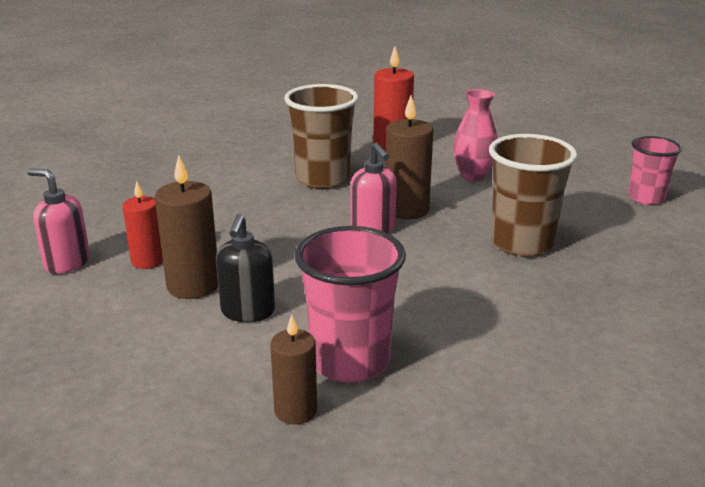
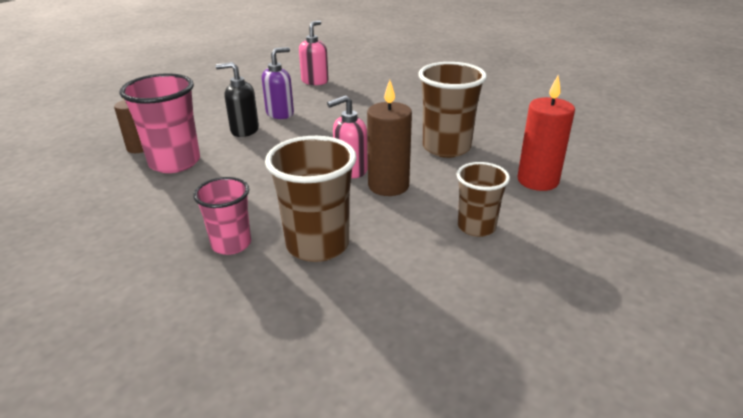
camera: 90 degrees right, 5 degrees up
(147, 261) = (313, 99): red candle -> none
(193, 286) = (280, 113): brown candle -> purple soap dispenser
(473, 175) = (476, 227): pink vase -> brown cup
(646, 198) = (437, 370): pink cup -> pink cup (231, 244)

